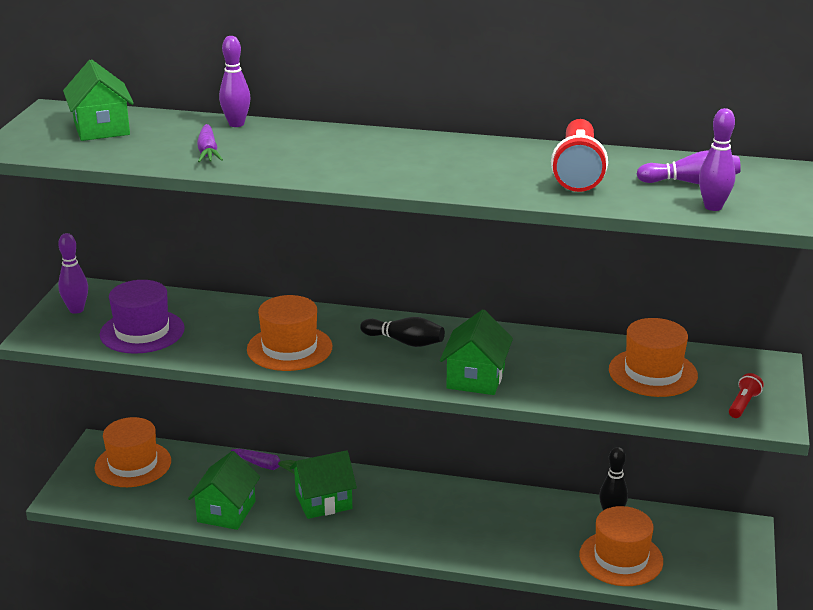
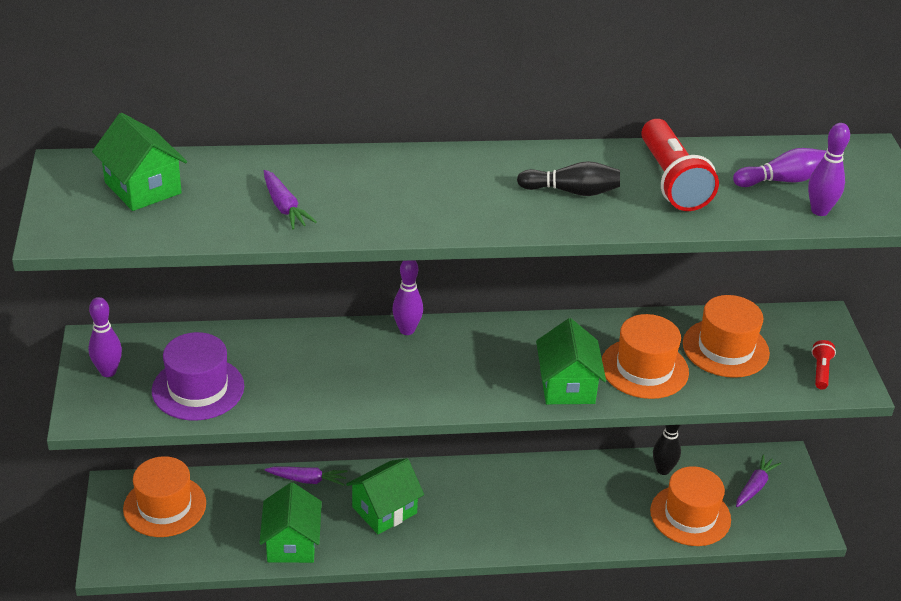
camera: 20 degrees left, 10 degrees up
(236, 124) = (288, 160): purple bowling pin -> purple bowling pin (407, 330)
(289, 348) = (365, 382): orange hat -> orange hat (644, 368)
(405, 342) = (476, 353): black bowling pin -> black bowling pin (572, 191)
(701, 546) = (755, 486): none -> purple carrot

